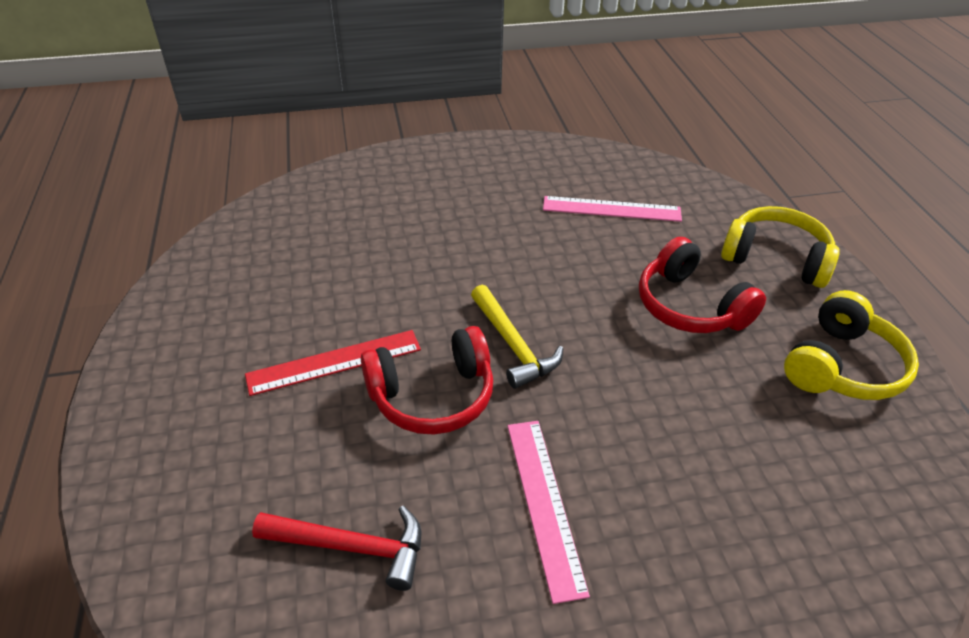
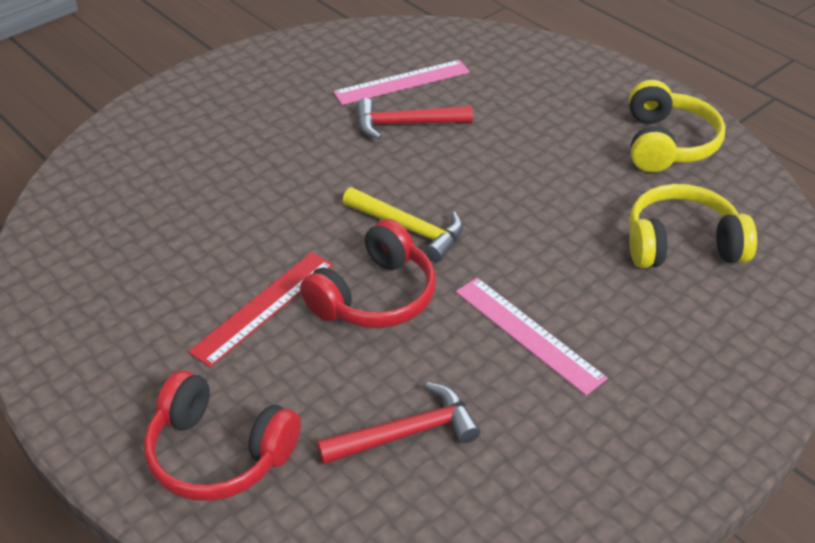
camera: 30 degrees left, 0 degrees up
(586, 247) = (406, 124): none -> red hammer
(690, 306) = (527, 141): red headphones -> red headphones (218, 453)
(775, 258) = (565, 77): yellow headphones -> yellow headphones (682, 244)

